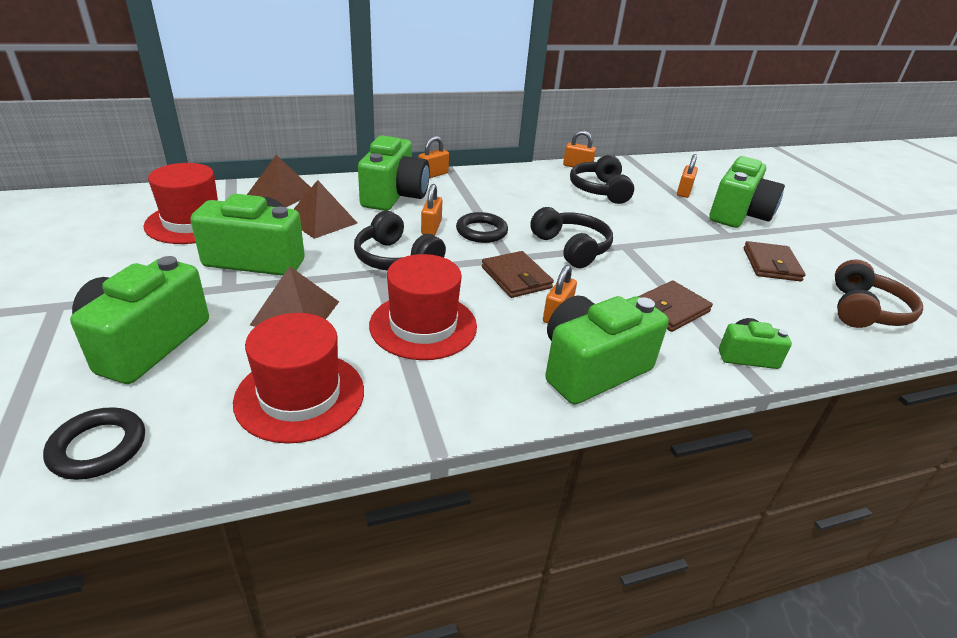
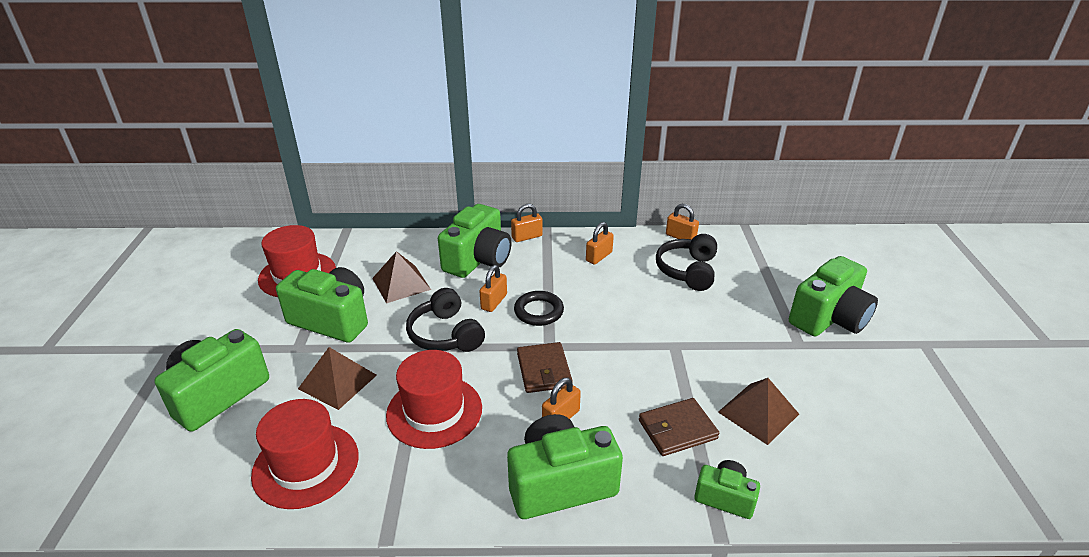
camera: 20 degrees right, 0 degrees up
(98, 447) = (153, 483): black ring -> none
(281, 194) = (381, 249): brown pyramid -> brown pyramid (758, 413)
(571, 248) = (617, 341): black headphones -> none
(684, 192) = (783, 281): orange padlock -> orange padlock (599, 256)
(771, 264) = (826, 390): brown wallet -> none
(864, 310) = (901, 465): brown headphones -> none

